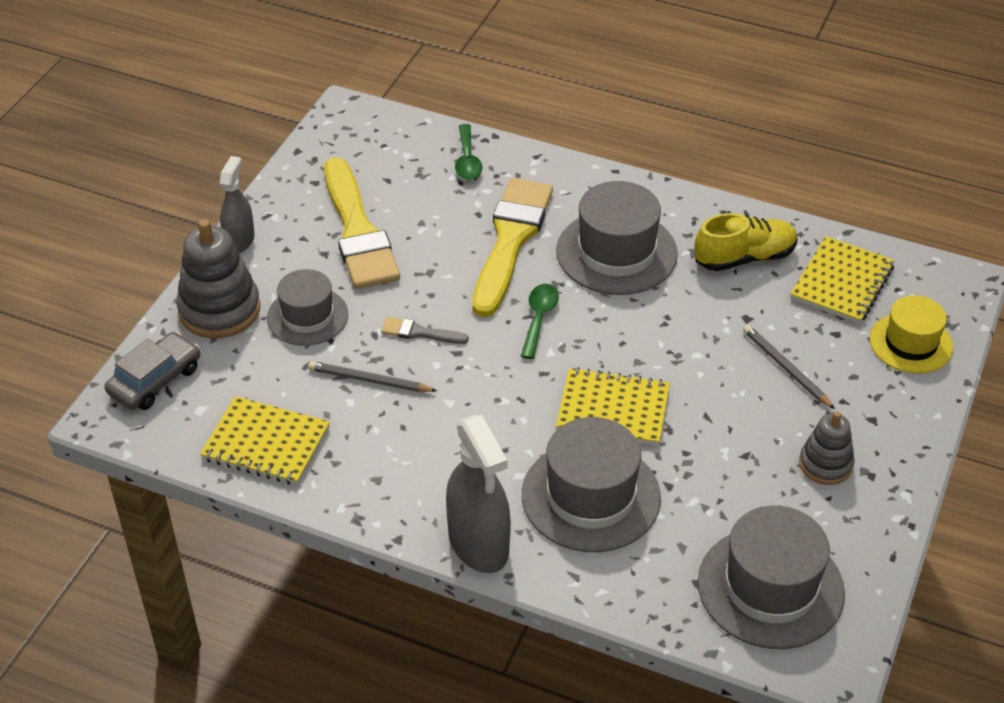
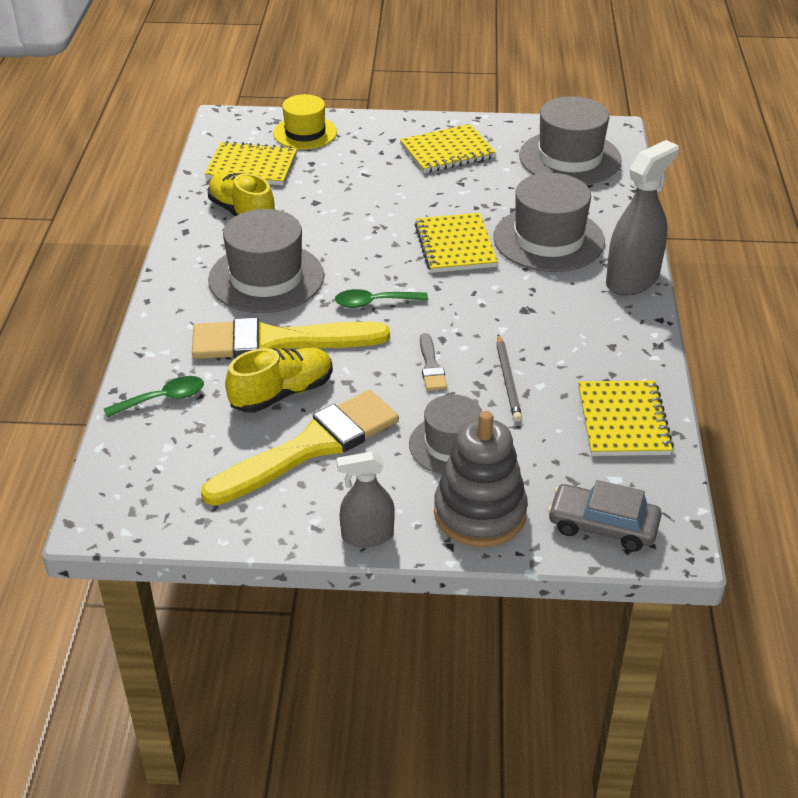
camera: 110 degrees left, 5 degrees down
(435, 229) = (282, 393): none -> yellow shoe
(786, 368) = (362, 178): grey pencil -> none
(825, 464) = (447, 151): grey stacking toy -> yellow notebook

